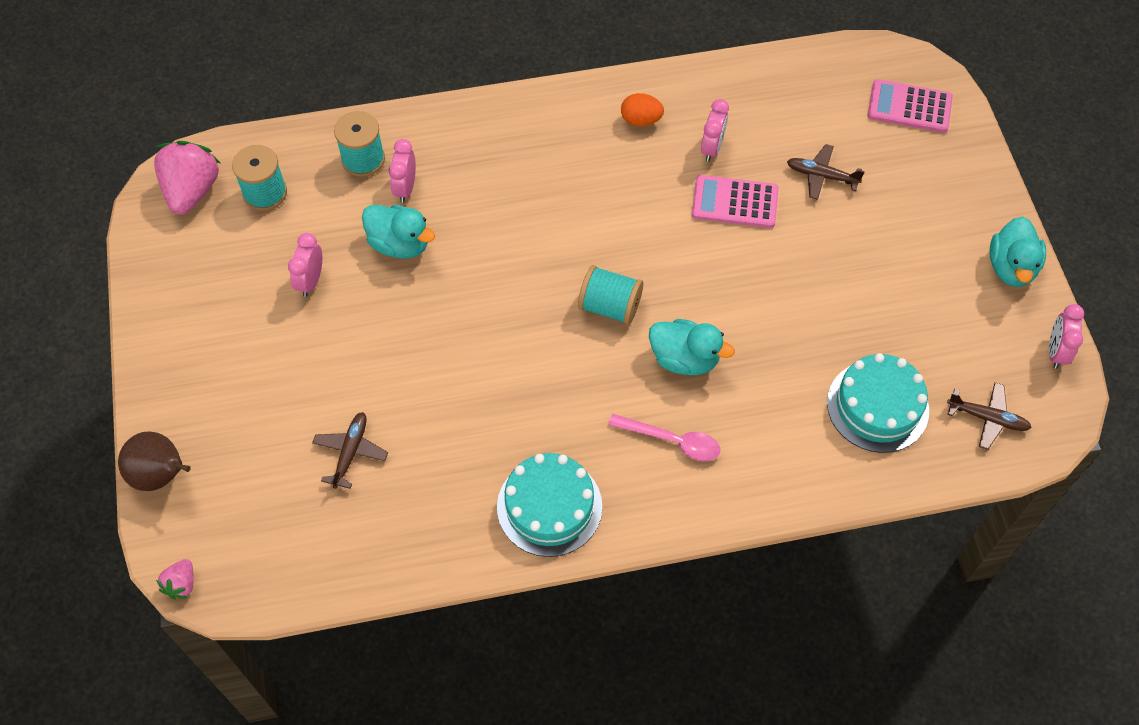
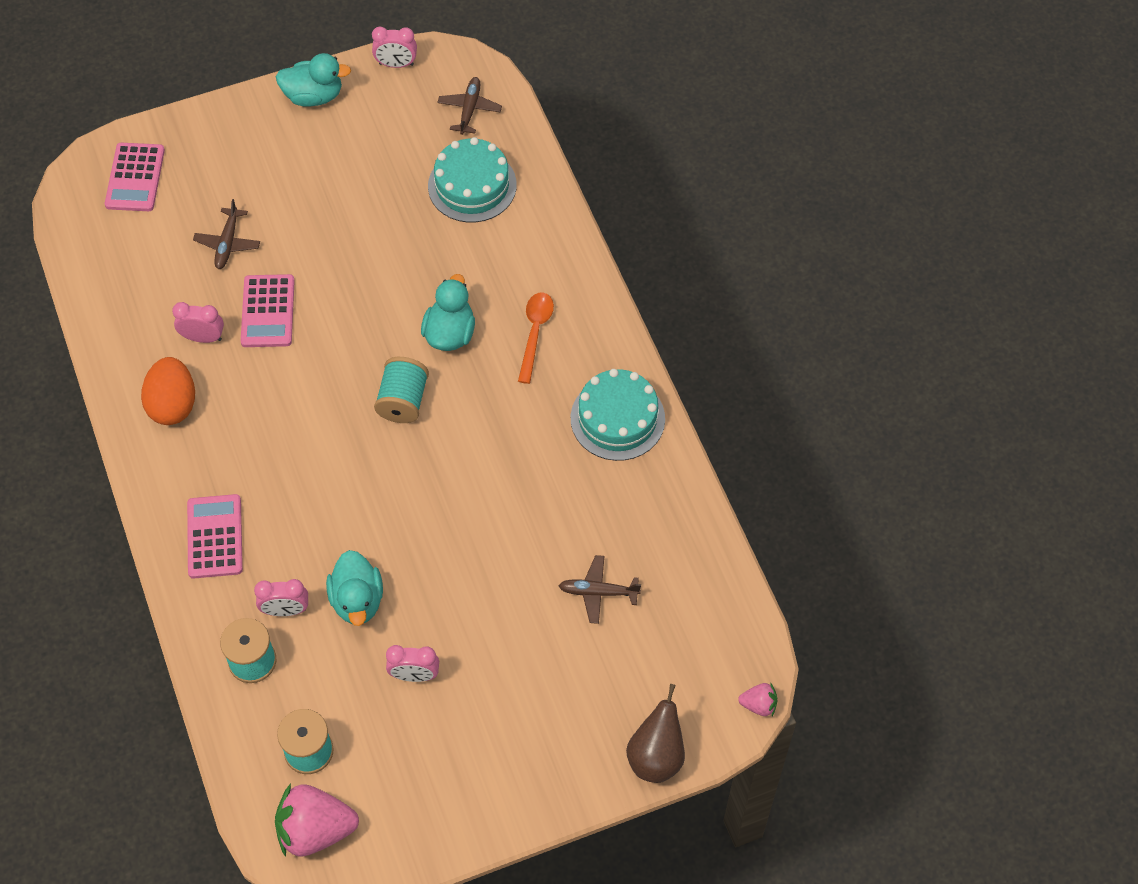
camera: 100 degrees left, 0 degrees up
(400, 244) = (357, 600): turquoise duck -> turquoise duck turned 150 degrees clockwise
(494, 141) = (215, 537): none -> pink calculator
(641, 120) = (173, 404): orange egg -> orange egg, size x1.55
(672, 441) = (535, 333): pink spoon -> orange spoon

